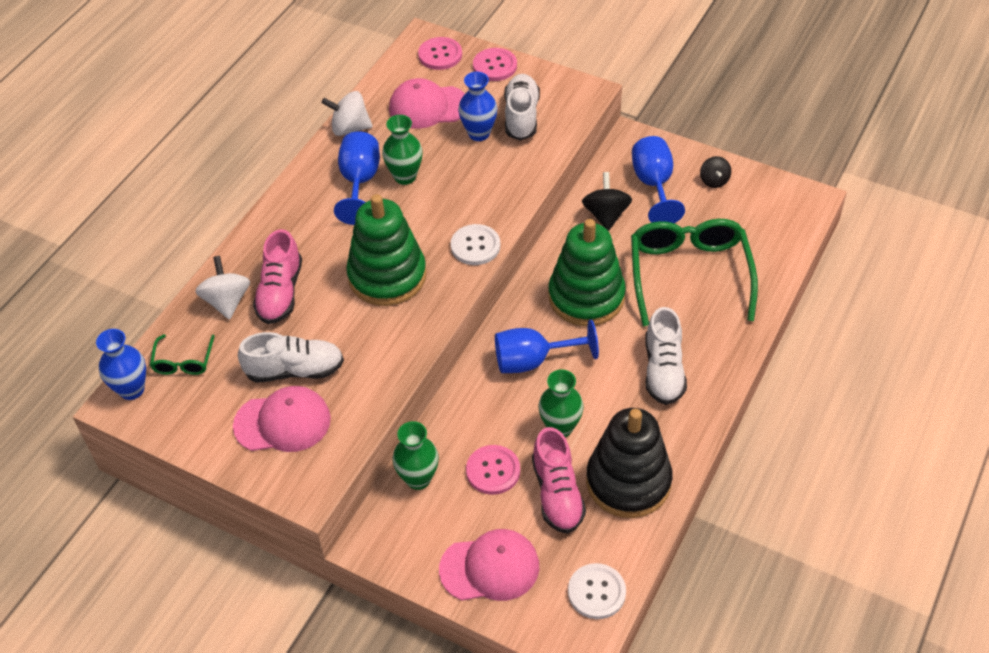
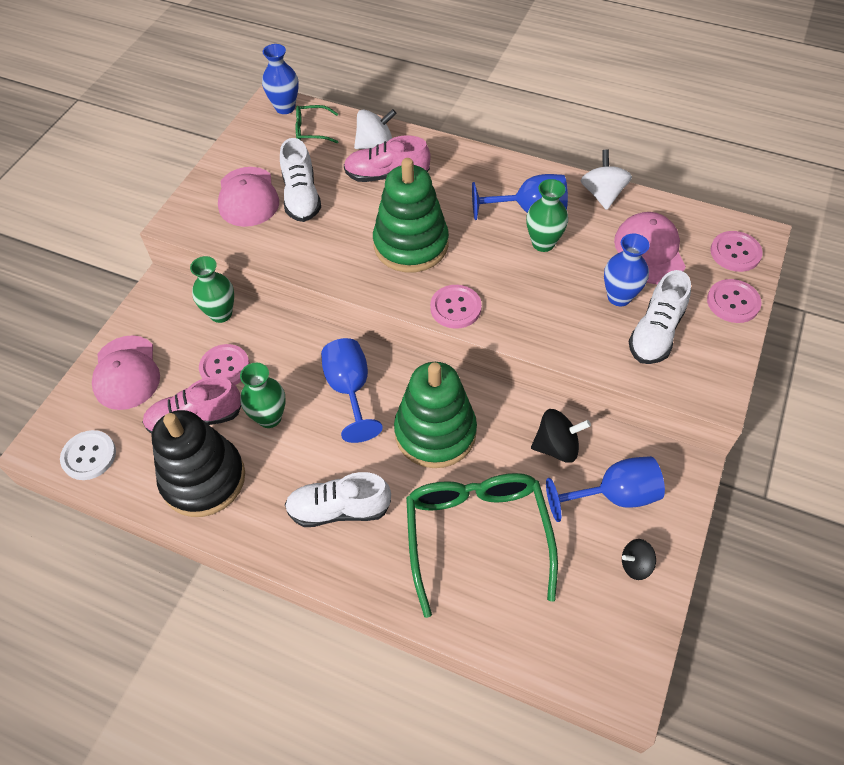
camera: 85 degrees right, 5 degrees up
(475, 246) = (455, 308): white button -> pink button
(521, 116) = (655, 333): white shoe -> white shoe turned 120 degrees clockwise
(689, 274) = (477, 535): green glasses -> green glasses turned 90 degrees counterclockwise

